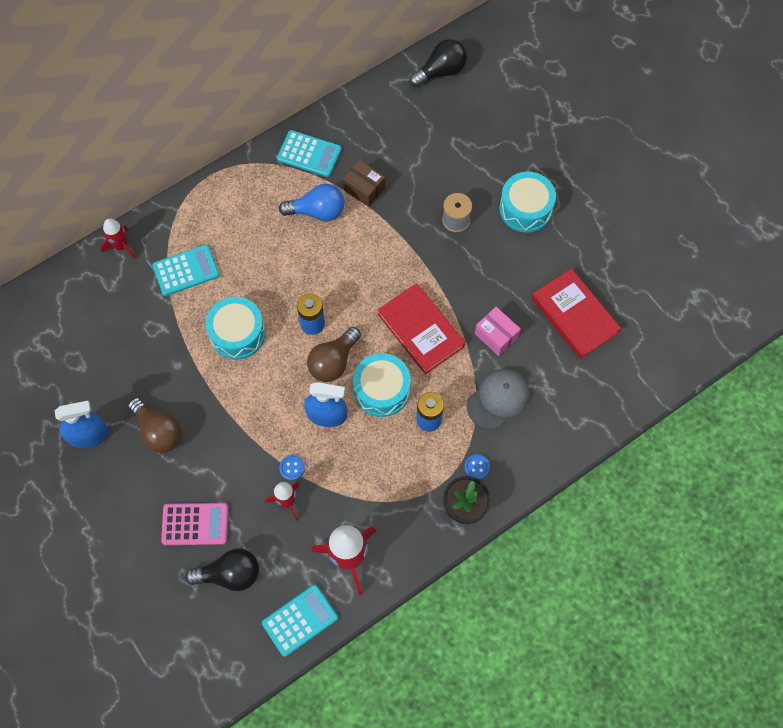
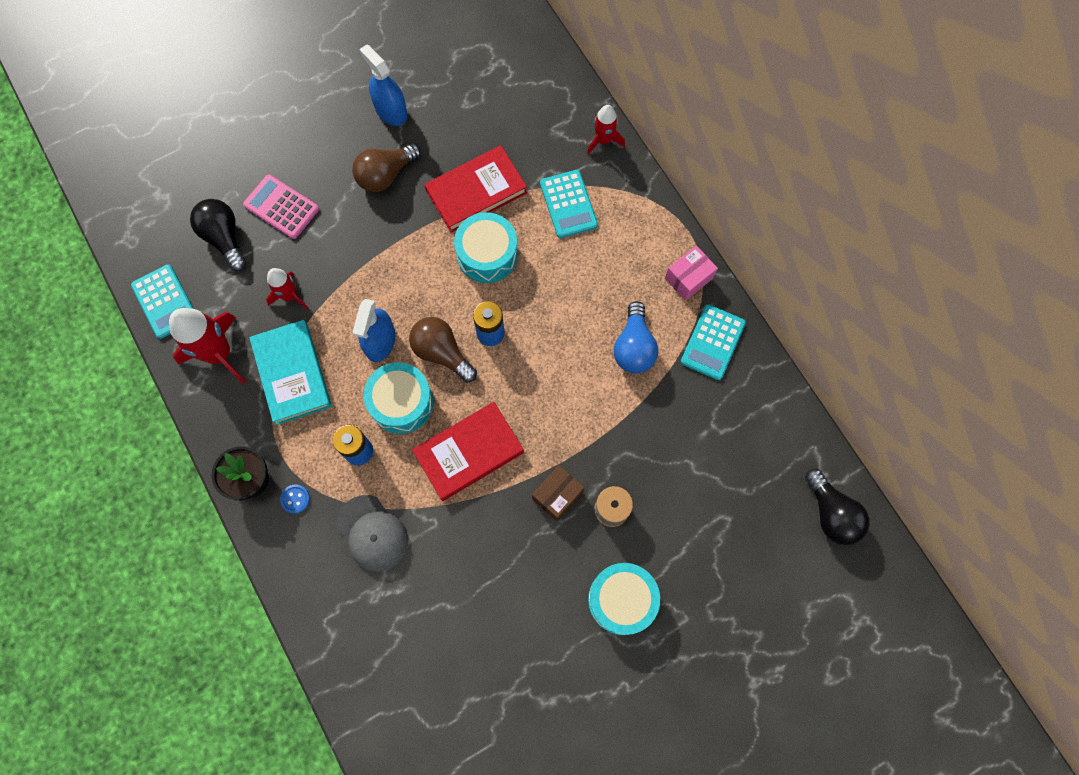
camera: 95 degrees right, 5 degrees up
(89, 435) = (391, 111): blue spray bottle -> blue spray bottle turned 150 degrees clockwise
(195, 524) = (281, 207): pink calculator -> pink calculator turned 120 degrees clockwise
(230, 574) = (224, 238): black light bulb -> black light bulb turned 150 degrees clockwise
(292, 468) = (325, 302): blue button -> none
(363, 487) = (292, 374): none -> turquoise book
(364, 189) = (660, 403): brown box -> brown box (557, 495)
(496, 336) = (452, 540): pink box -> pink box (688, 278)
(574, 315) = (468, 642): red book -> red book (476, 192)

